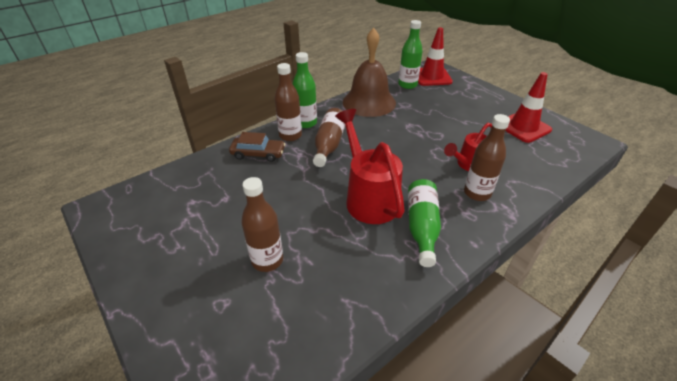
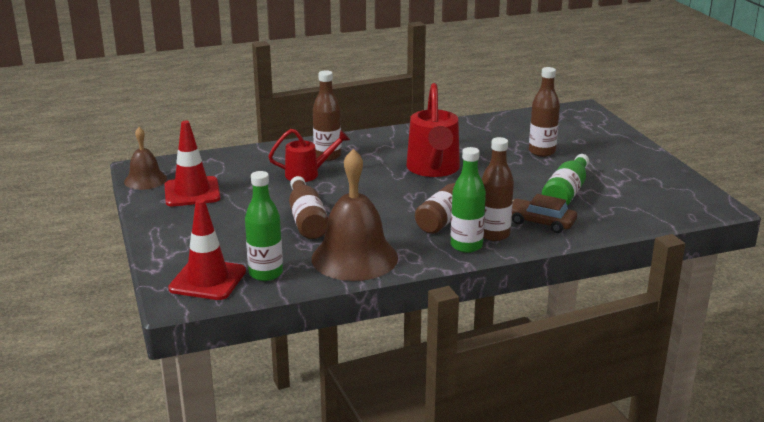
camera: 160 degrees left, 15 degrees down
(422, 121) = (307, 220): none -> brown bottle
(422, 227) = (401, 147): green bottle -> green bottle (566, 193)
(571, 131) = (145, 180): none -> brown bell

